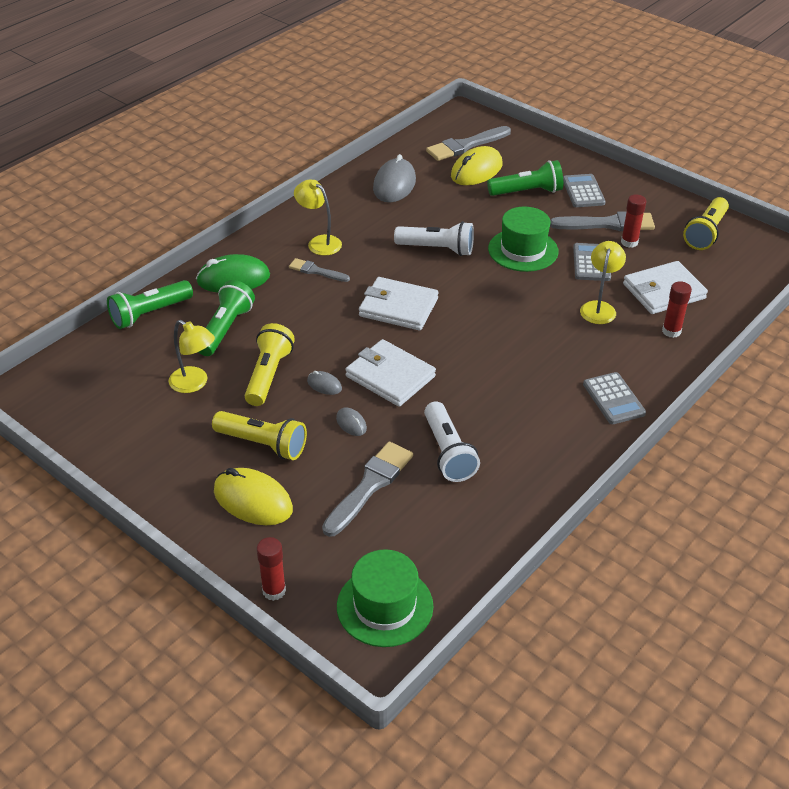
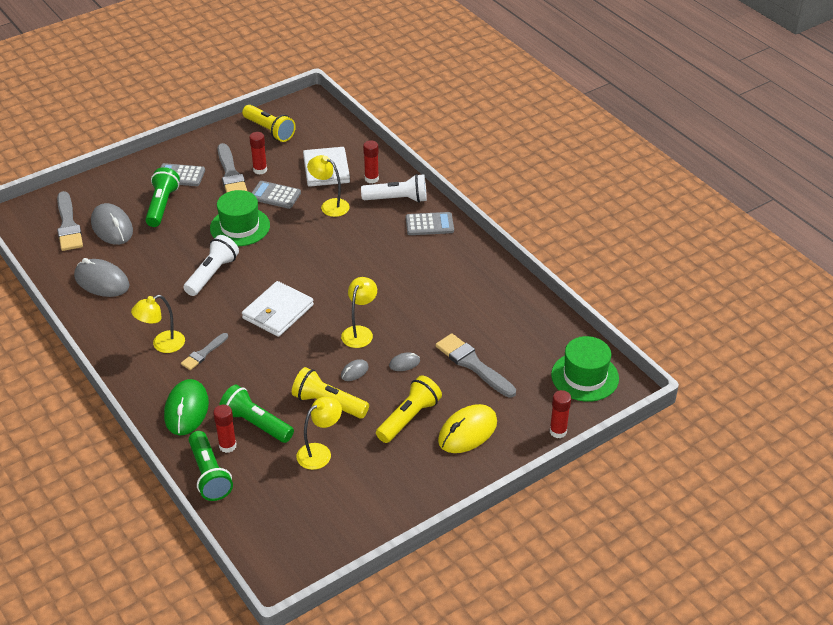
camera: 75 degrees left, 0 degrees up
(190, 317) = (227, 446): none -> red glue stick
(390, 376) = (360, 332): white wallet -> yellow lamp
(448, 452) = (453, 317): white flashlight -> white flashlight (397, 199)
(476, 170) = (112, 227): yellow mouse -> grey mouse
(607, 224) = (231, 174): grey brush -> grey brush turned 150 degrees clockwise

